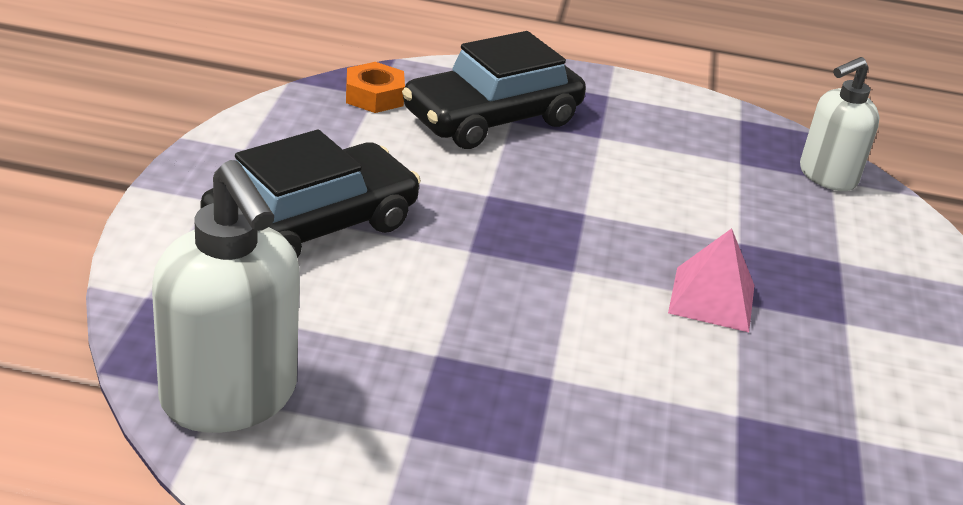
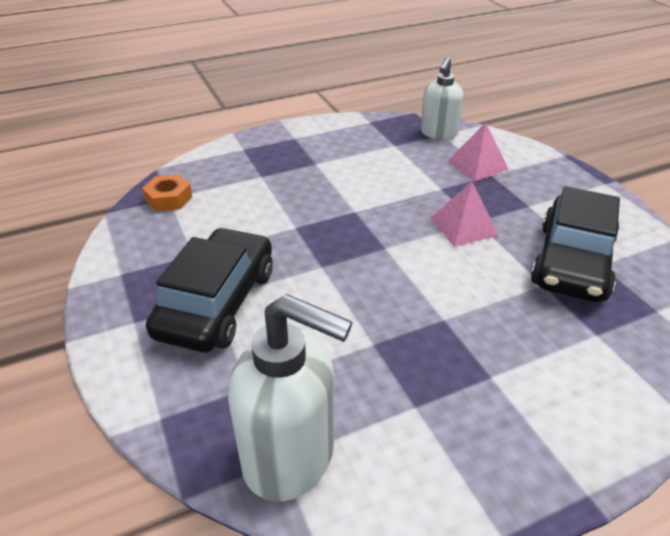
camera: 30 degrees left, 5 degrees up
(492, 118) = (249, 180): black car -> black car (572, 262)
(834, 240) = (477, 165): none -> pink pyramid

